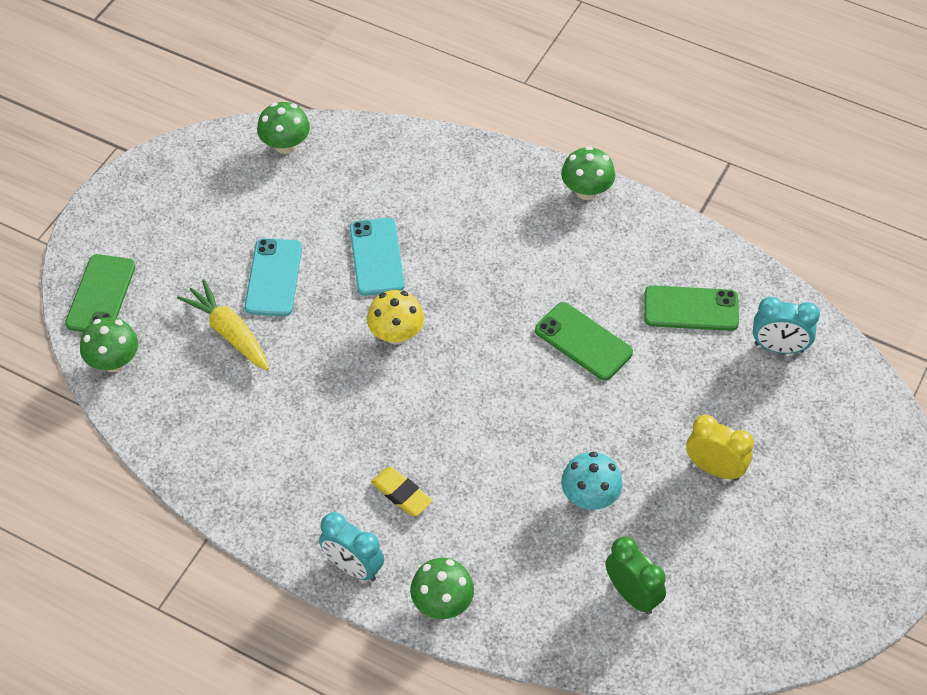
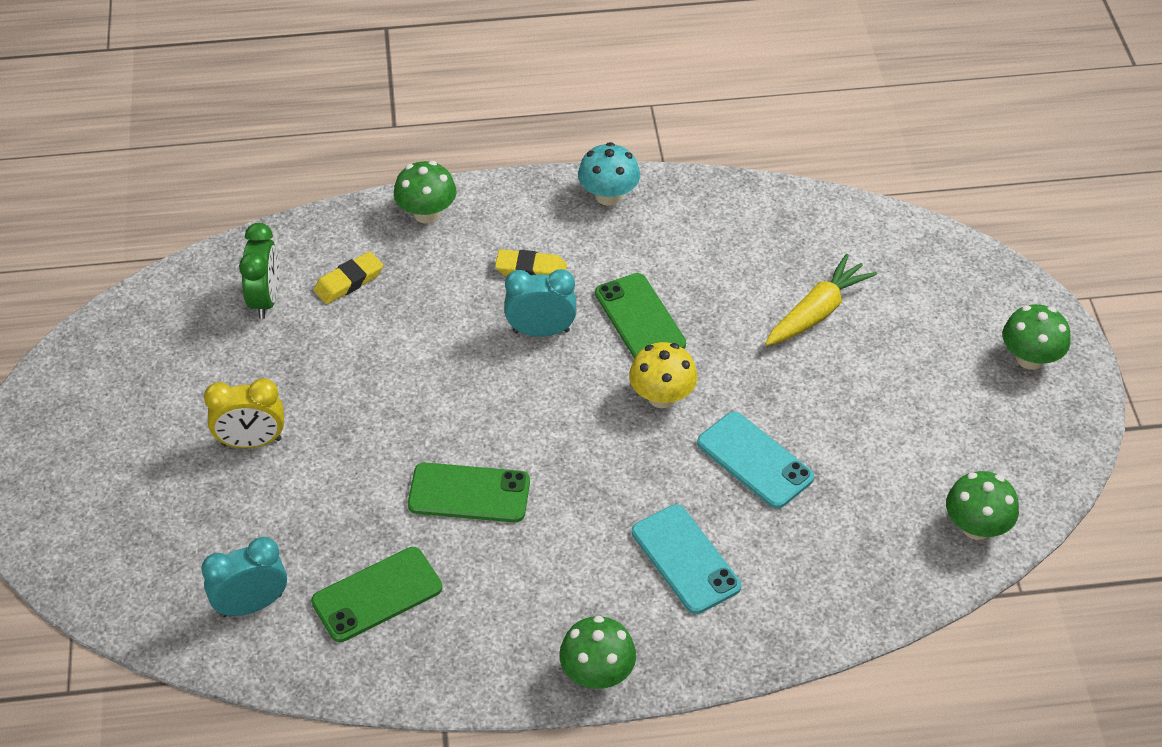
camera: 145 degrees right, 5 degrees down
(101, 295) = (967, 279): green phone -> green phone (639, 319)
(114, 361) = (887, 235): green mushroom -> green mushroom (1030, 358)
(229, 332) = (817, 312): yellow carrot -> yellow carrot turned 60 degrees counterclockwise
(273, 277) = (832, 382): turquoise phone -> turquoise phone (685, 559)
(353, 567) = (523, 200): turquoise clock -> turquoise clock (541, 331)
(553, 571) = (349, 282): none -> yellow eraser
(590, 497) = (358, 355): turquoise mushroom -> turquoise mushroom (608, 196)
(632, 595) = (265, 299): green clock -> green clock turned 105 degrees counterclockwise

